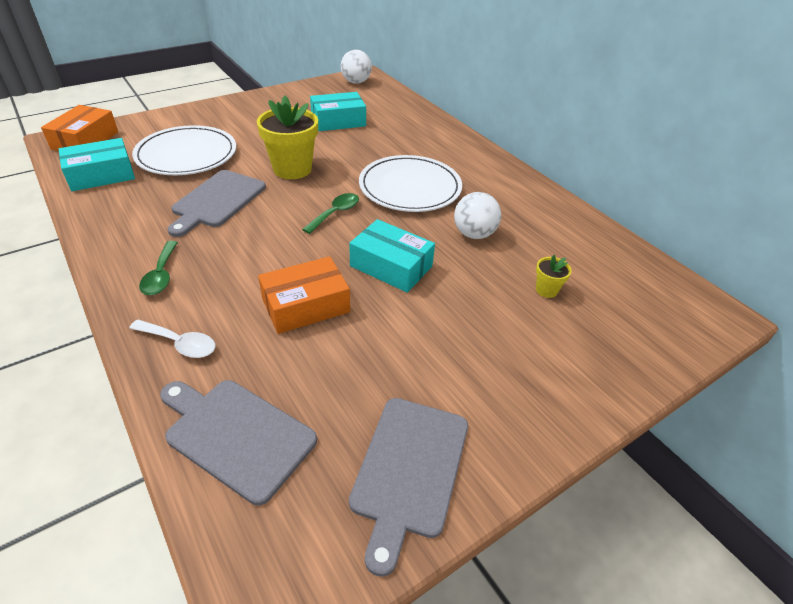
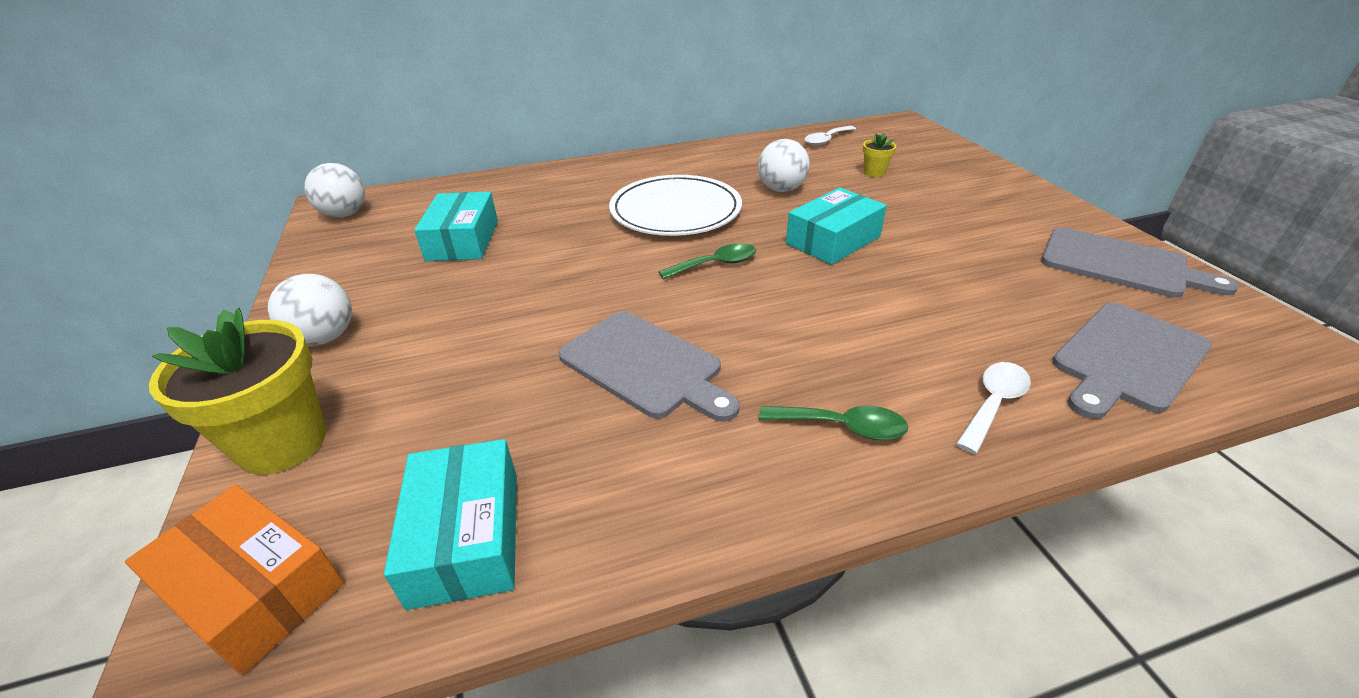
camera: 70 degrees left, 5 degrees down
(186, 154) = (461, 402): white plate -> none
(235, 110) = (324, 338): none -> white ball
(292, 169) = (584, 289): yellow flower pot -> yellow flower pot (283, 443)
(306, 305) = (905, 300): orange box -> none
(335, 213) = (716, 264): green spoon -> green spoon turned 105 degrees clockwise
(611, 256) = (826, 140): none -> white spoon

